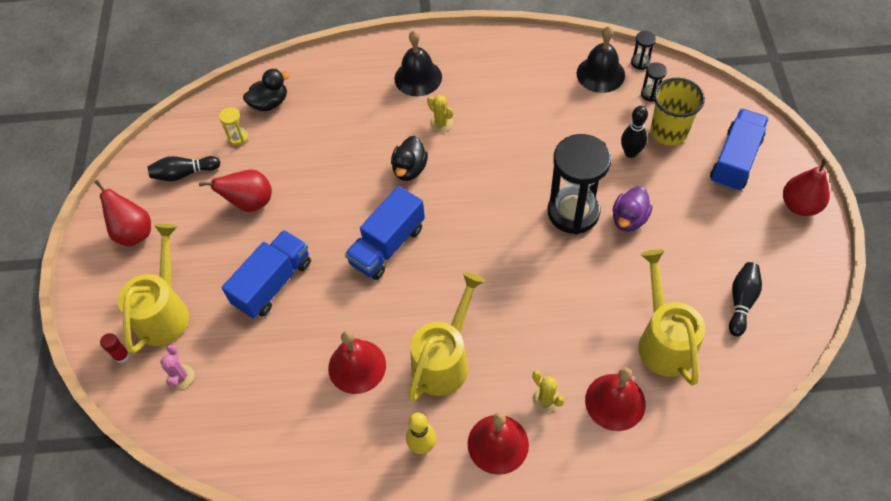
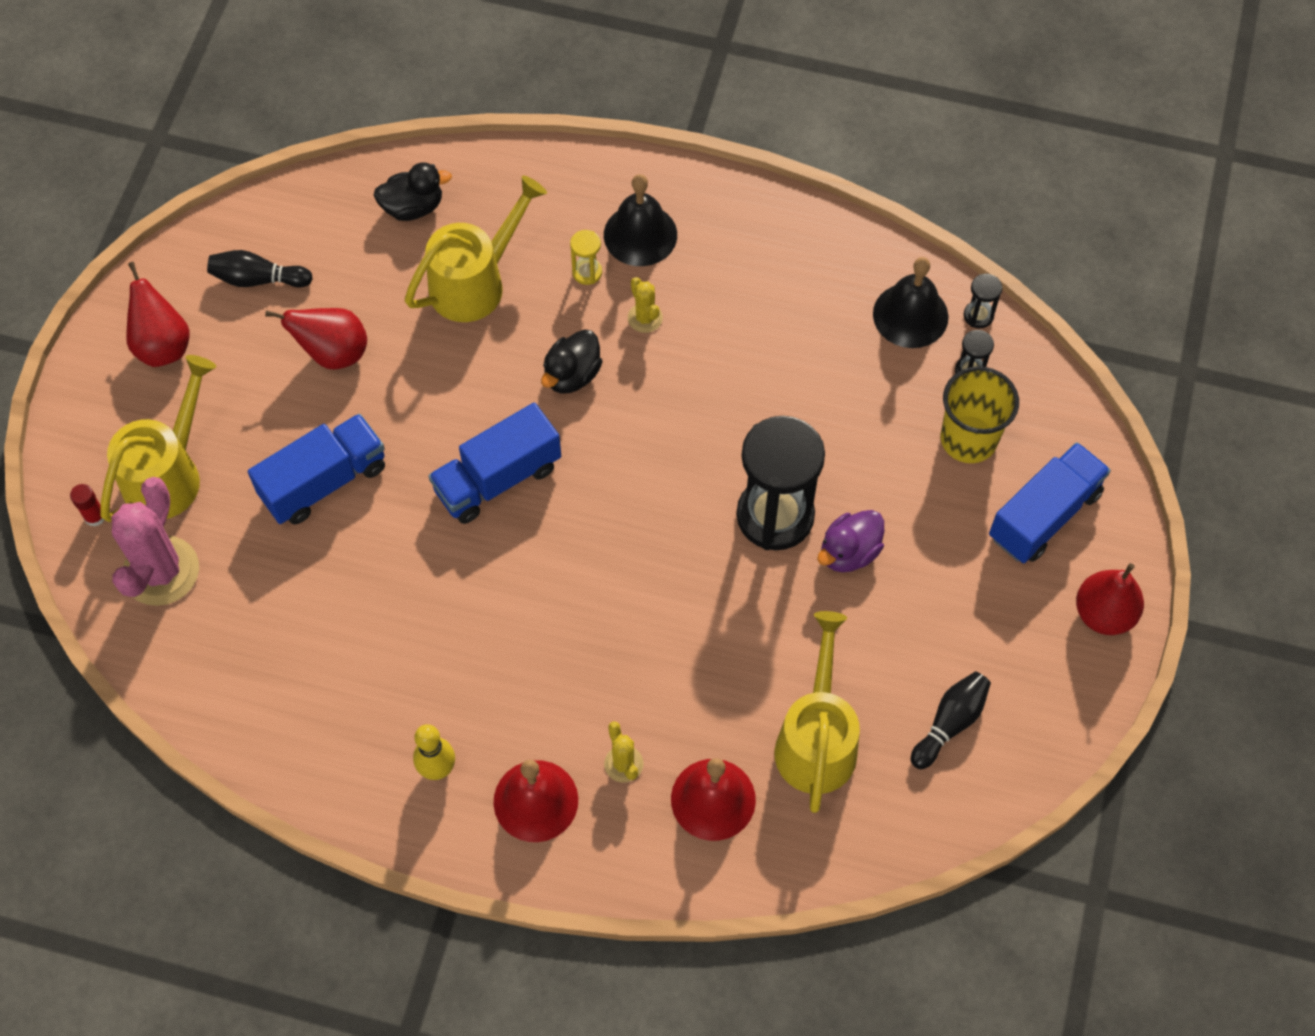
camera: 15 degrees right, 5 degrees up
(180, 377) = (161, 571): pink cactus -> pink cactus, size x2.05
(238, 137) = (350, 247): yellow hourglass -> yellow hourglass (587, 272)
(357, 366) = (393, 635): red bell -> none
(445, 359) = (512, 665): yellow watering can -> yellow watering can (476, 282)
(630, 153) = (897, 453): black bowling pin -> none

